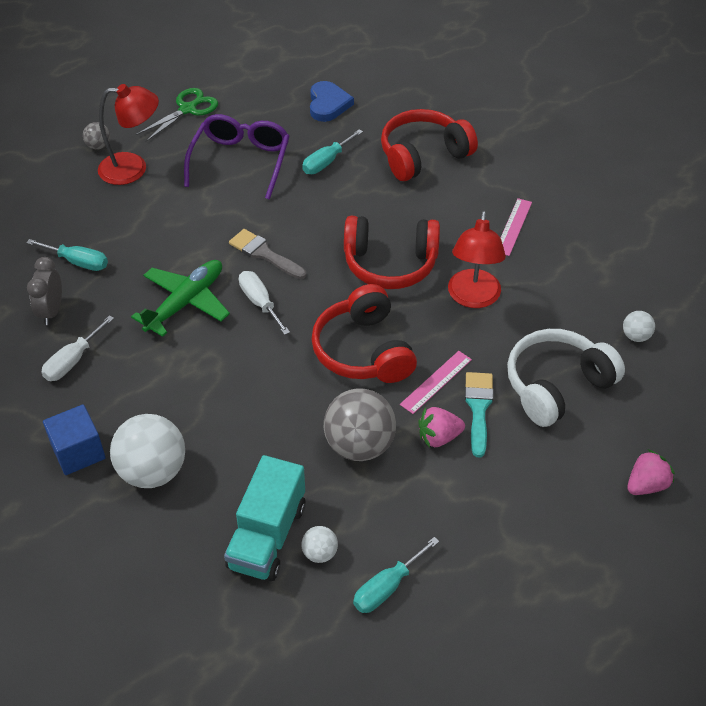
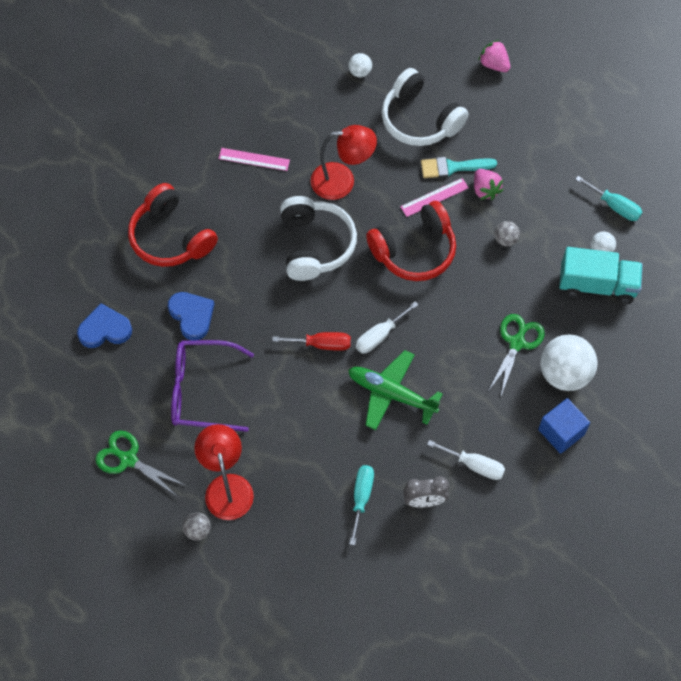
camera: 100 degrees left, 15 degrees up
(210, 429) = (517, 343): none -> green scissors
(264, 254) = (322, 344): grey brush -> red screwdriver
(326, 162) = (192, 316): turquoise screwdriver -> blue heart
(359, 445) = (505, 239): grey ball -> grey ball, size x0.47
(390, 263) = (315, 245): red headphones -> white headphones
(436, 382) = (434, 197): pink ruler -> pink ruler turned 60 degrees counterclockwise

